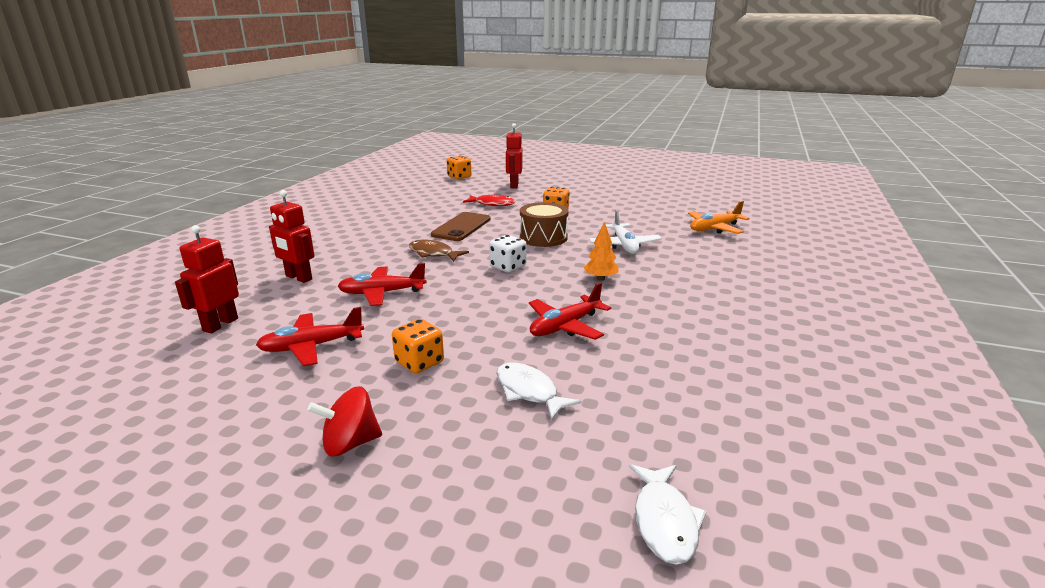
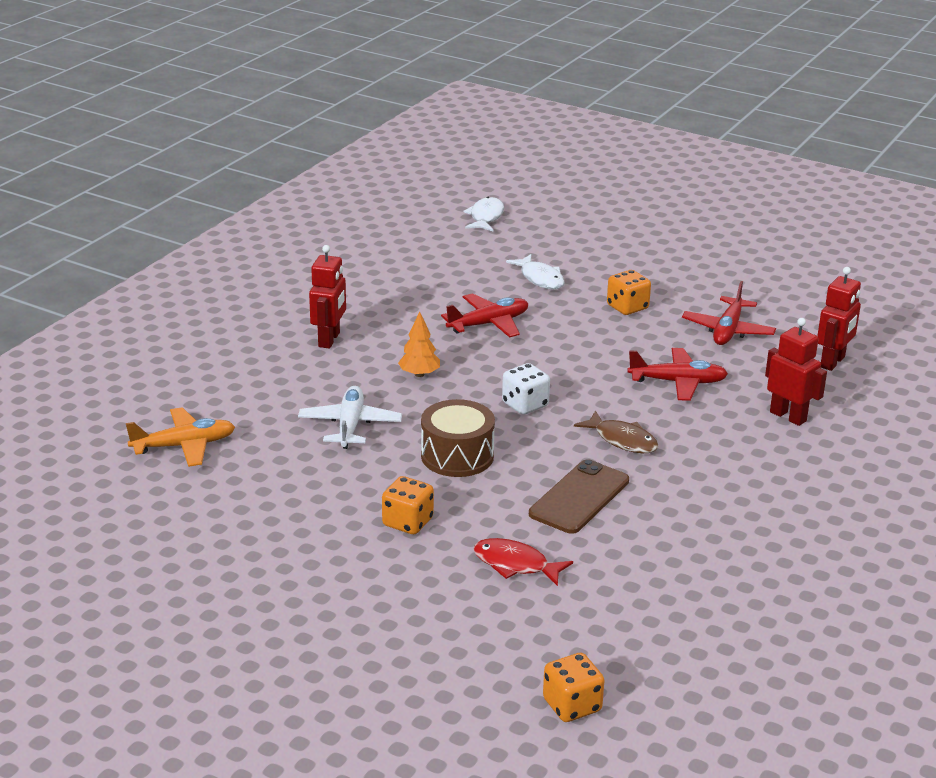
camera: 170 degrees left, 5 degrees up
(311, 346) = (728, 330): red plane -> red plane turned 120 degrees clockwise
(350, 443) = (669, 264): red spinning top -> none
(514, 185) = (451, 641): red robot -> red robot (329, 340)

